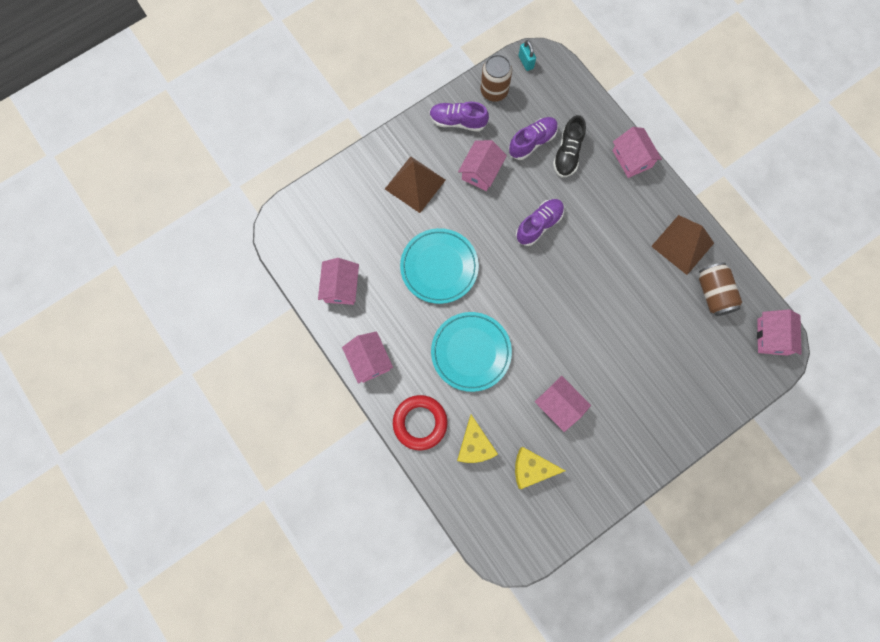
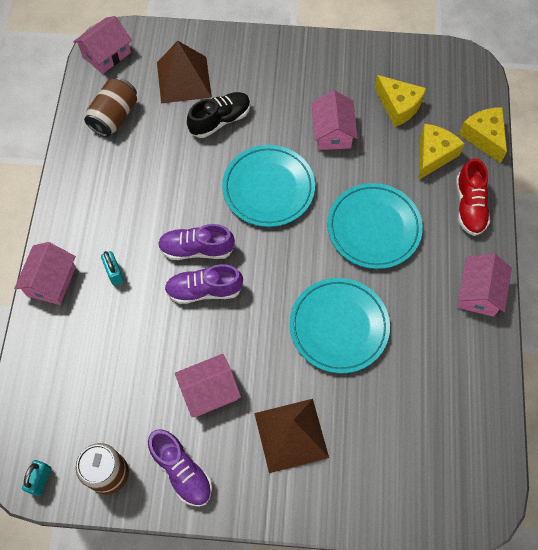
camera: 140 degrees left, 10 degrees down
(341, 287) = (456, 385): pink house -> none
(420, 423) = (469, 206): red ring -> red shoe
(450, 492) = (484, 137): none -> yellow cheese
(532, 142) = (127, 379): purple shoe -> purple shoe (196, 249)
(563, 325) = (268, 188): none -> turquoise plate
(567, 154) = (105, 337): black shoe -> black shoe (220, 120)
(601, 192) = (115, 273): none -> turquoise padlock
(682, 244) = (95, 172): brown pyramid -> brown pyramid (184, 79)

